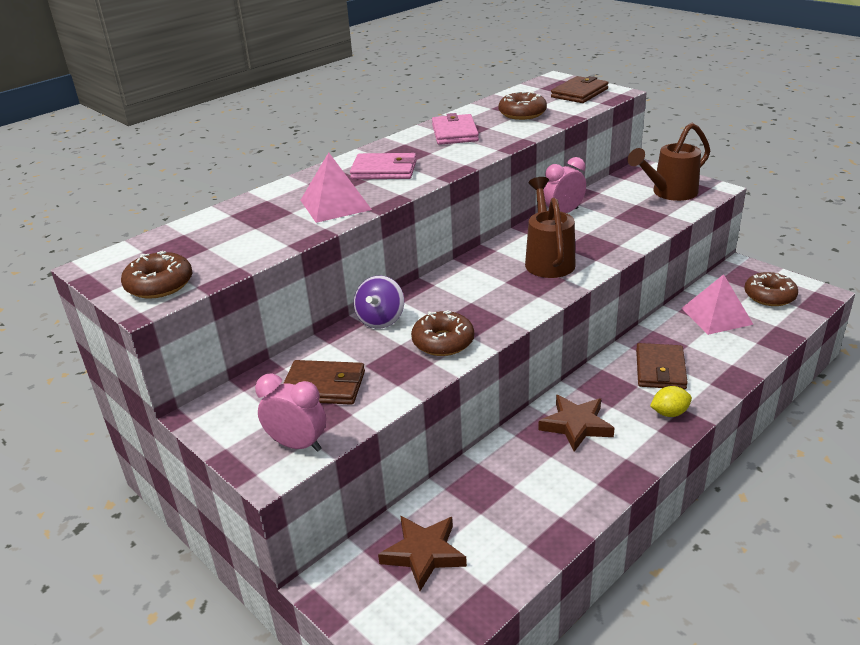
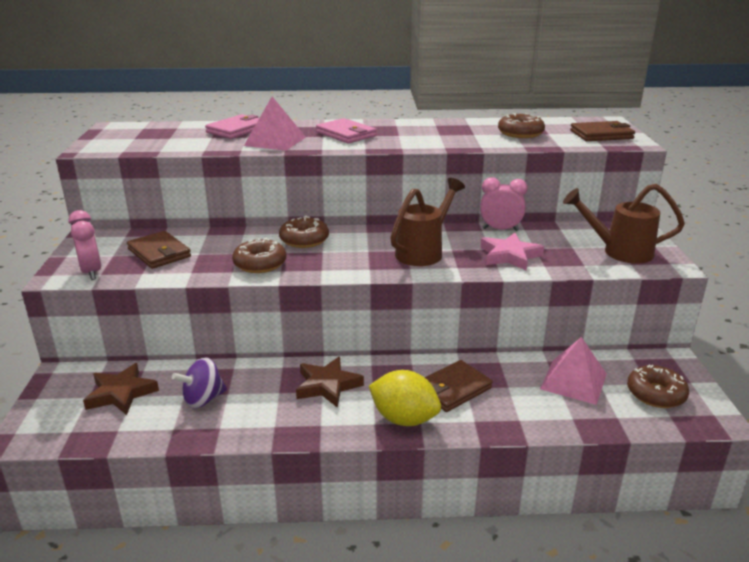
camera: 40 degrees right, 5 degrees down
(159, 285) = (112, 144): brown donut -> brown donut (304, 240)
(381, 320) = (254, 236): purple spinning top -> purple spinning top (203, 399)
(455, 133) = (442, 129): pink wallet -> pink wallet (237, 130)
(611, 232) = (509, 256): none -> pink star
(669, 413) = (404, 419): yellow lemon -> yellow lemon, size x1.75

